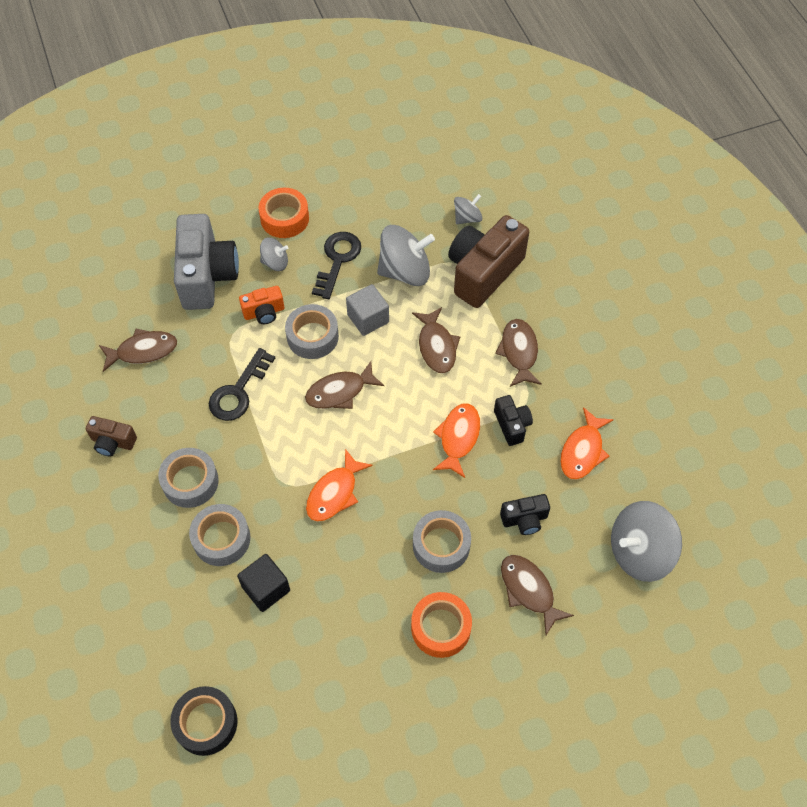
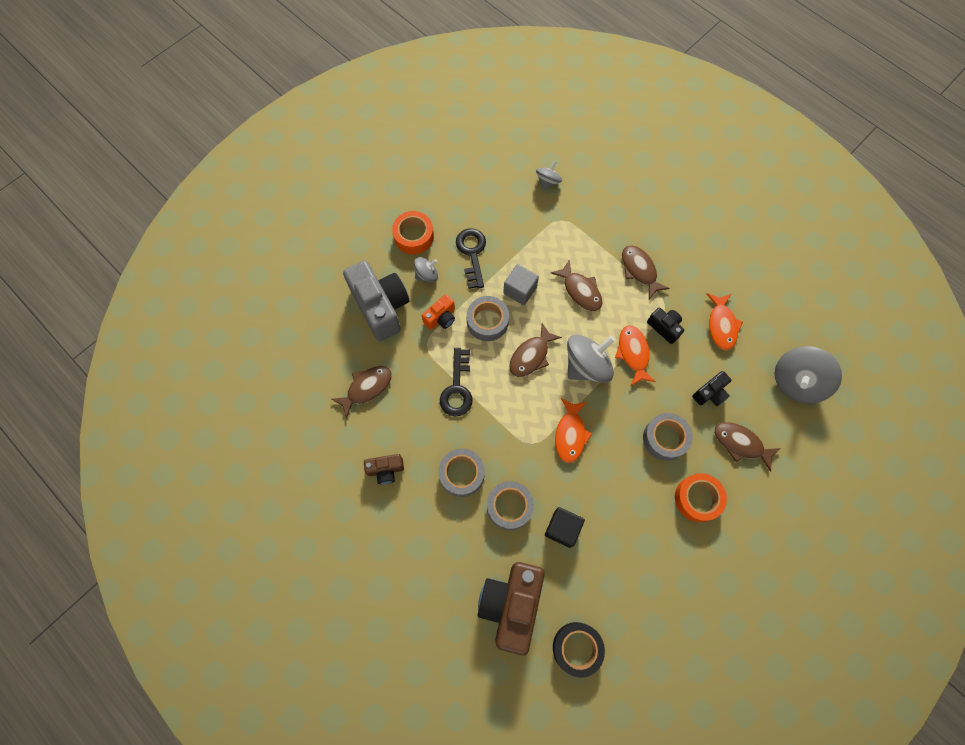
camera: 25 degrees left, 10 degrees up
(405, 271) = (526, 242): grey spinning top -> grey spinning top (586, 366)
(483, 272) = (582, 219): brown camera -> brown camera (511, 604)

